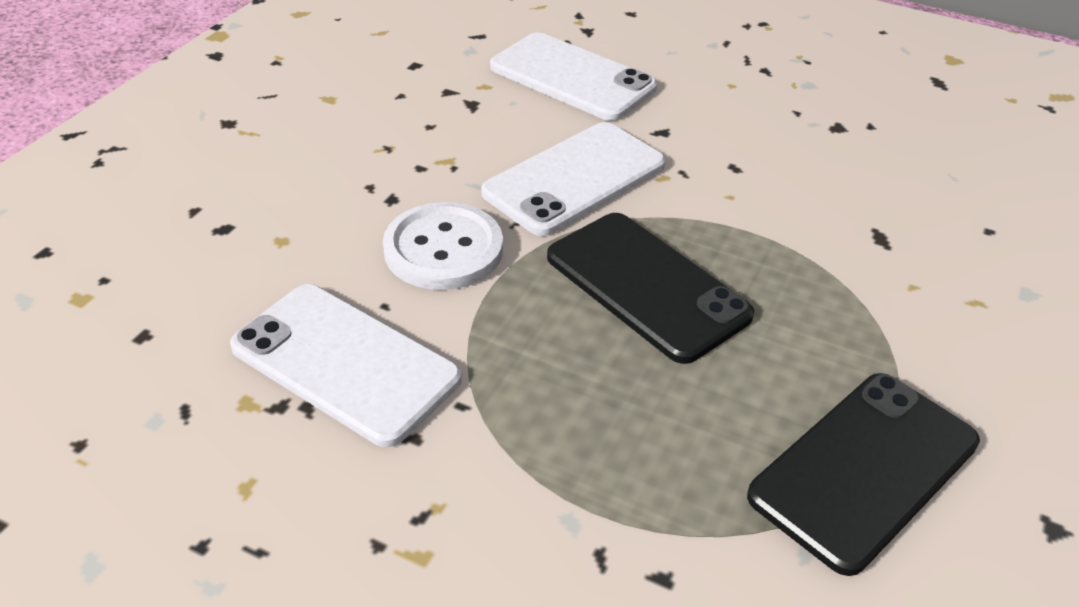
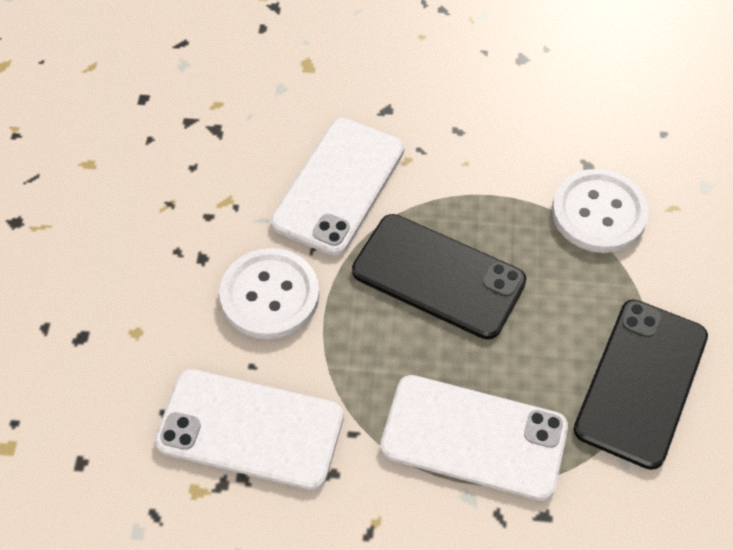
camera: 20 degrees left, 15 degrees up
(572, 77) = (287, 70): white phone -> white phone (474, 437)
(875, 281) = (598, 213): none -> white button

